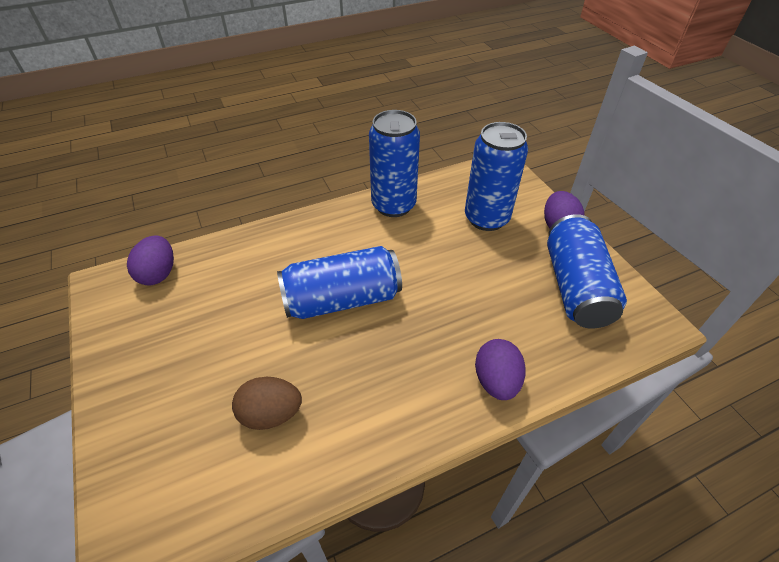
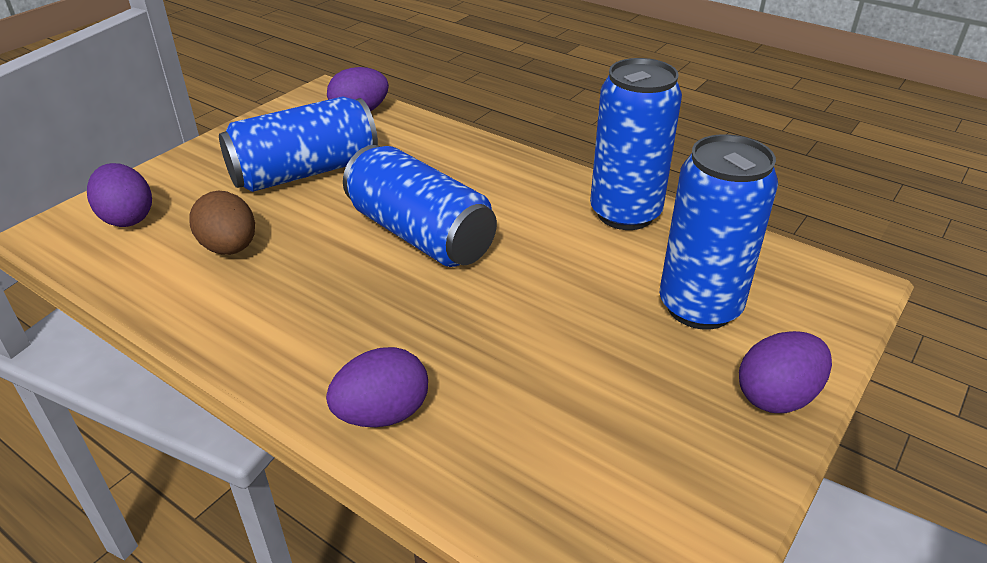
camera: 60 degrees right, 10 degrees down
(162, 481) = (127, 218): none -> purple egg
(575, 286) = (648, 458): blue can -> blue can (305, 172)

